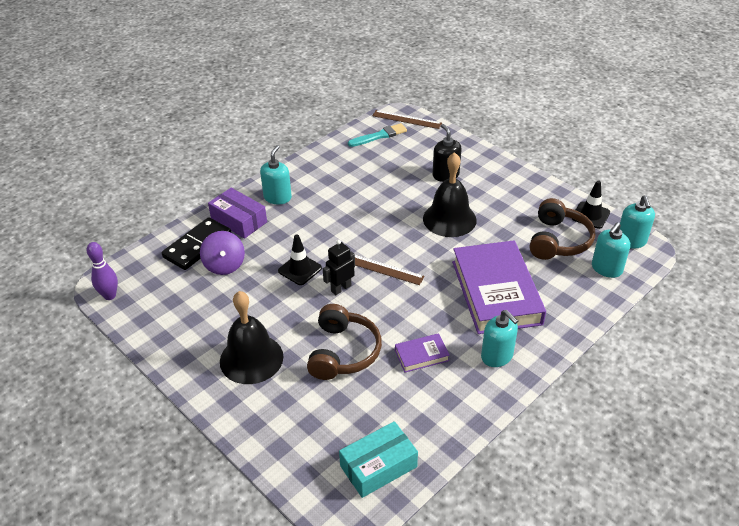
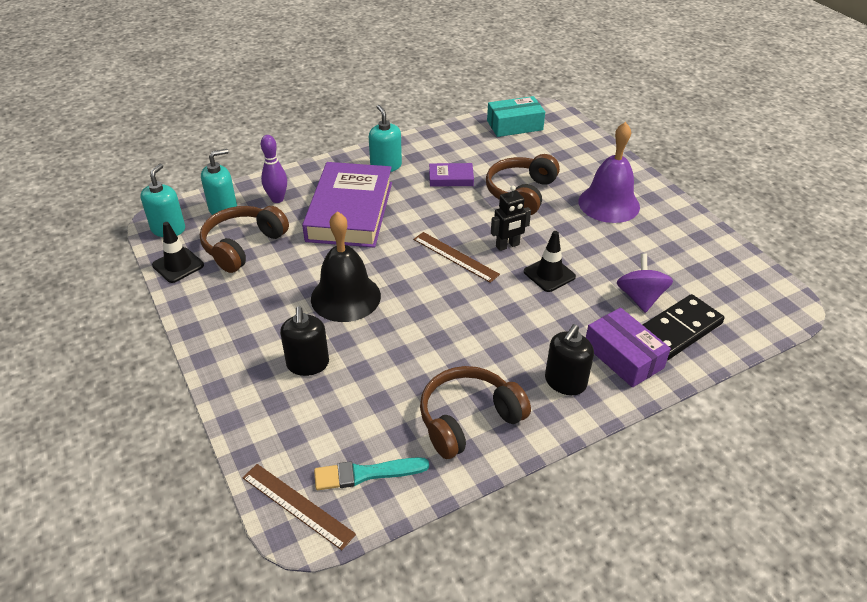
camera: 165 degrees left, 0 degrees up
(110, 296) = (775, 290): purple bowling pin -> purple bowling pin (277, 199)
(251, 358) = (609, 204): black bell -> purple bell
(277, 197) = (565, 382): turquoise soap dispenser -> black soap dispenser
(333, 168) = (468, 419): none -> brown headphones

